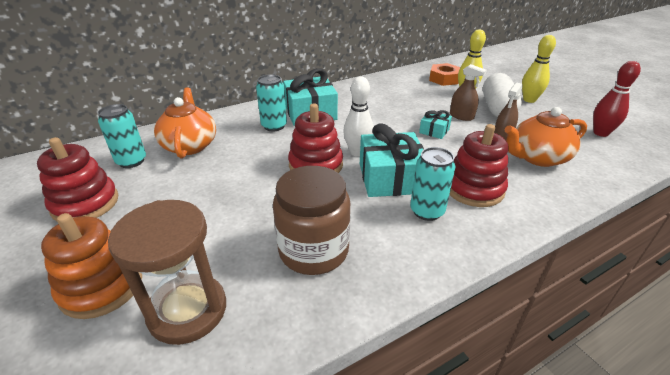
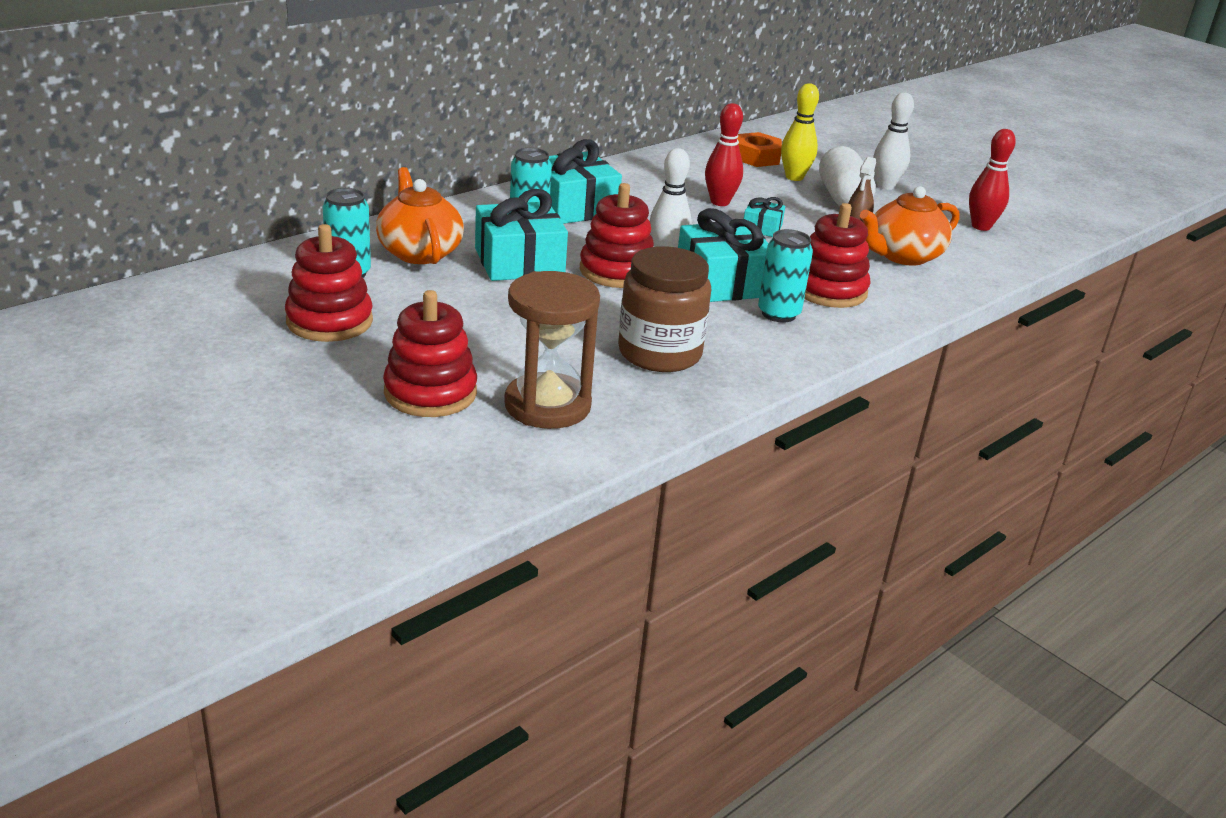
camera: 15 degrees left, 5 degrees down
(102, 286) = (430, 393): orange stacking toy -> red stacking toy
(251, 155) = (519, 262): none -> turquoise gift
(410, 110) = (720, 202): none -> red bowling pin
(461, 116) = (795, 209): brown spray bottle -> none
(529, 100) = (885, 186): yellow bowling pin -> white bowling pin

